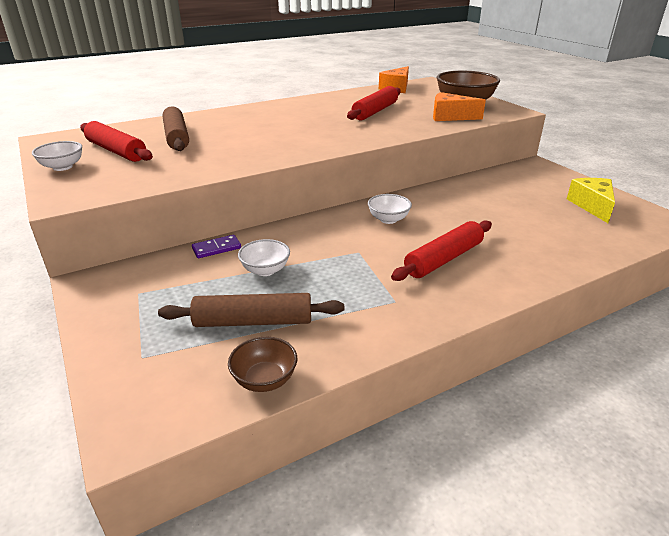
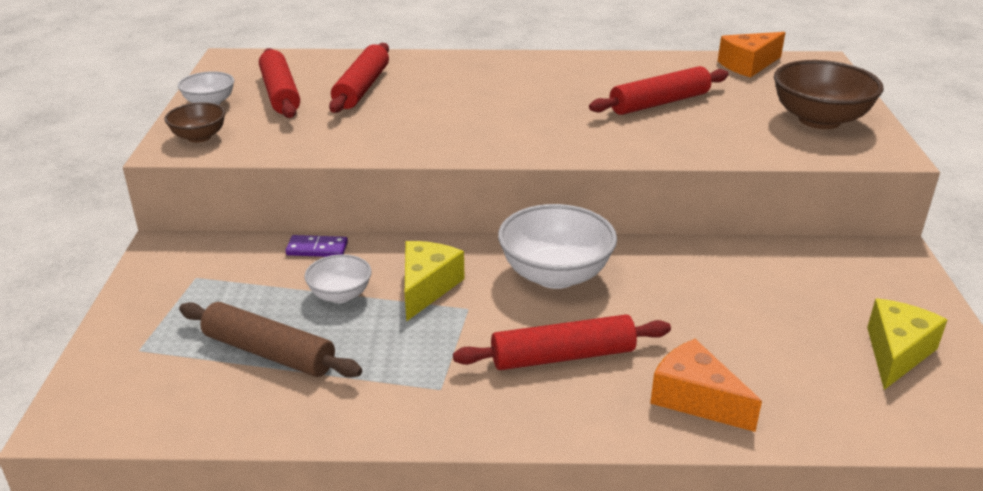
camera: 30 degrees right, 0 degrees up
(176, 137) = (362, 88): brown rolling pin -> red rolling pin
(264, 380) = (218, 421): brown bowl -> brown bowl (199, 137)
(319, 248) = (427, 287): none -> yellow cheese
(388, 219) = (555, 275): white bowl -> white bowl, size x1.82
(450, 117) = (762, 139): orange cheese -> orange cheese (695, 399)

